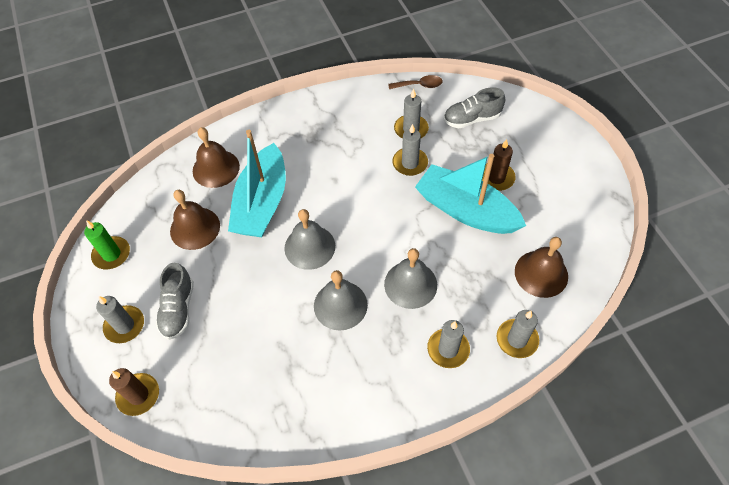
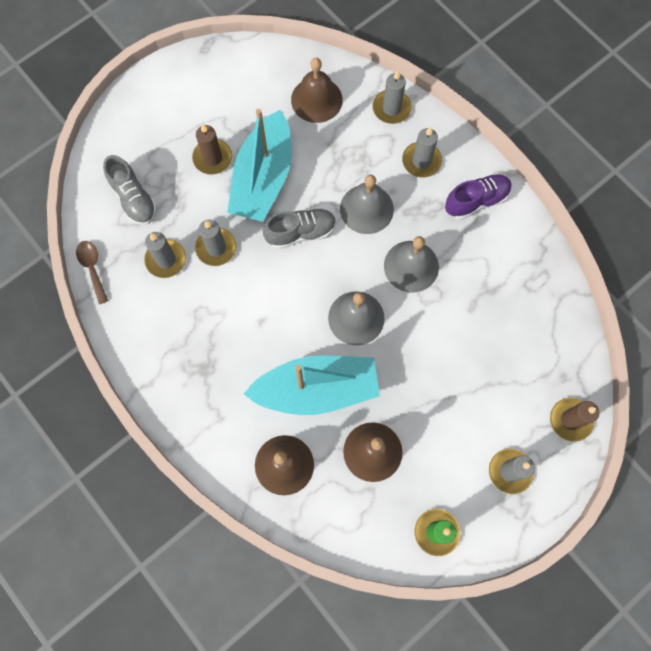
camera: 110 degrees left, 15 degrees up
(178, 309) = (472, 423): grey shoe -> grey shoe (301, 233)
(387, 388) = (476, 201): none -> purple shoe

